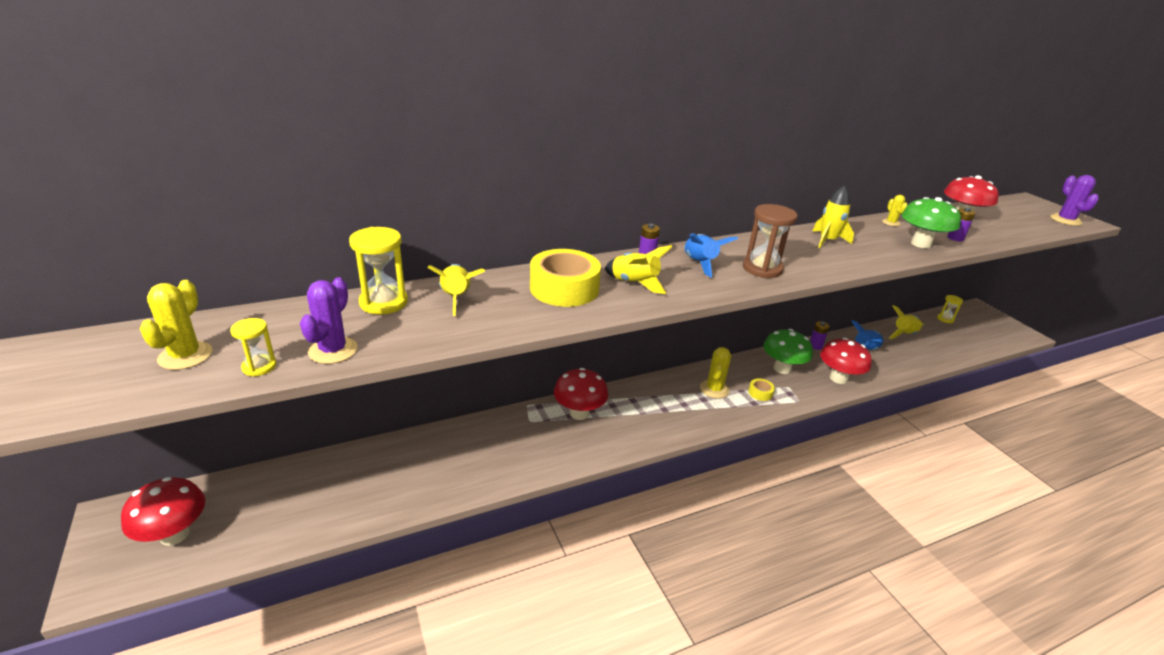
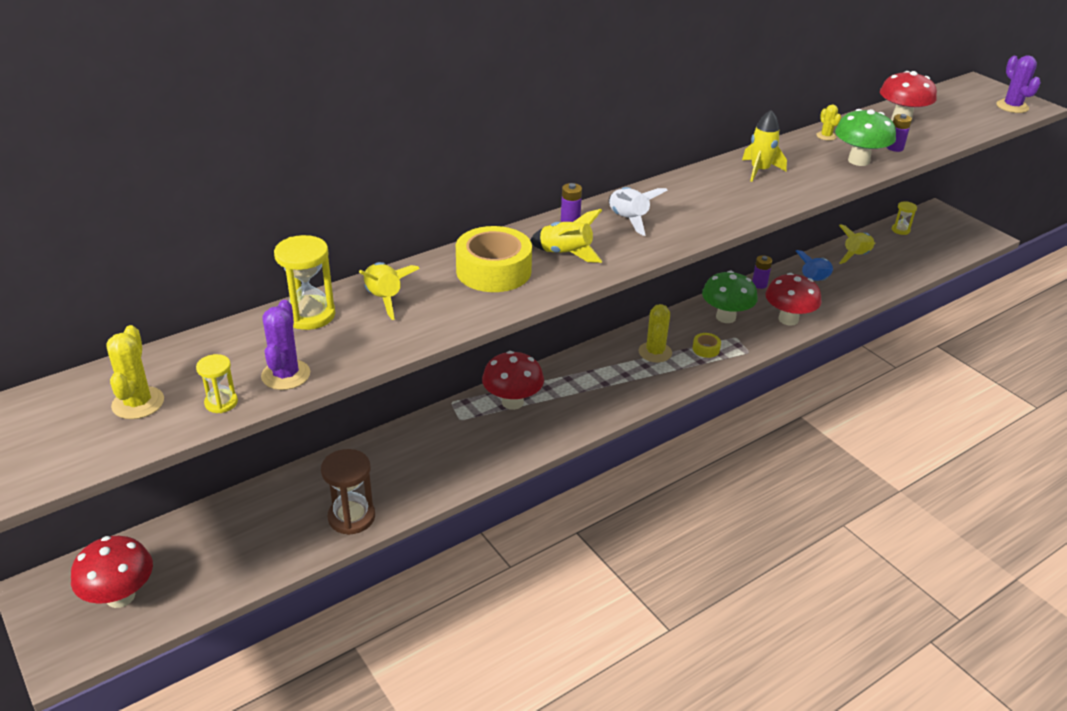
camera: 10 degrees left, 5 degrees up
(700, 264) = (628, 220): blue rocket -> white rocket
(762, 269) = (695, 216): brown hourglass -> brown hourglass (351, 517)

